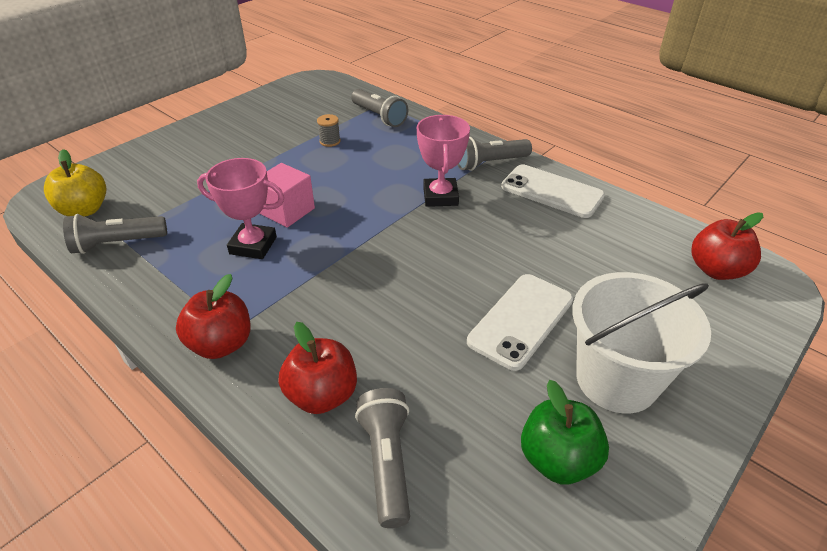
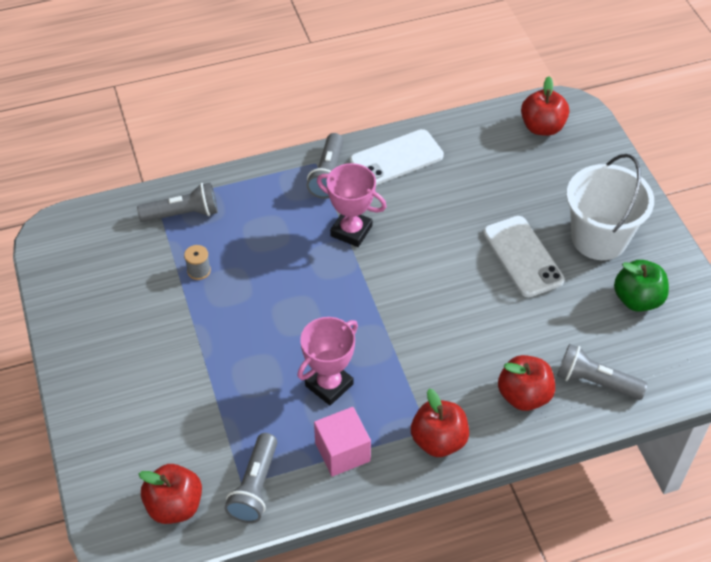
camera: 60 degrees left, 10 degrees up
(84, 210) = (175, 506): yellow apple -> red apple
(287, 211) = (294, 344): pink cube -> pink cube (342, 452)

